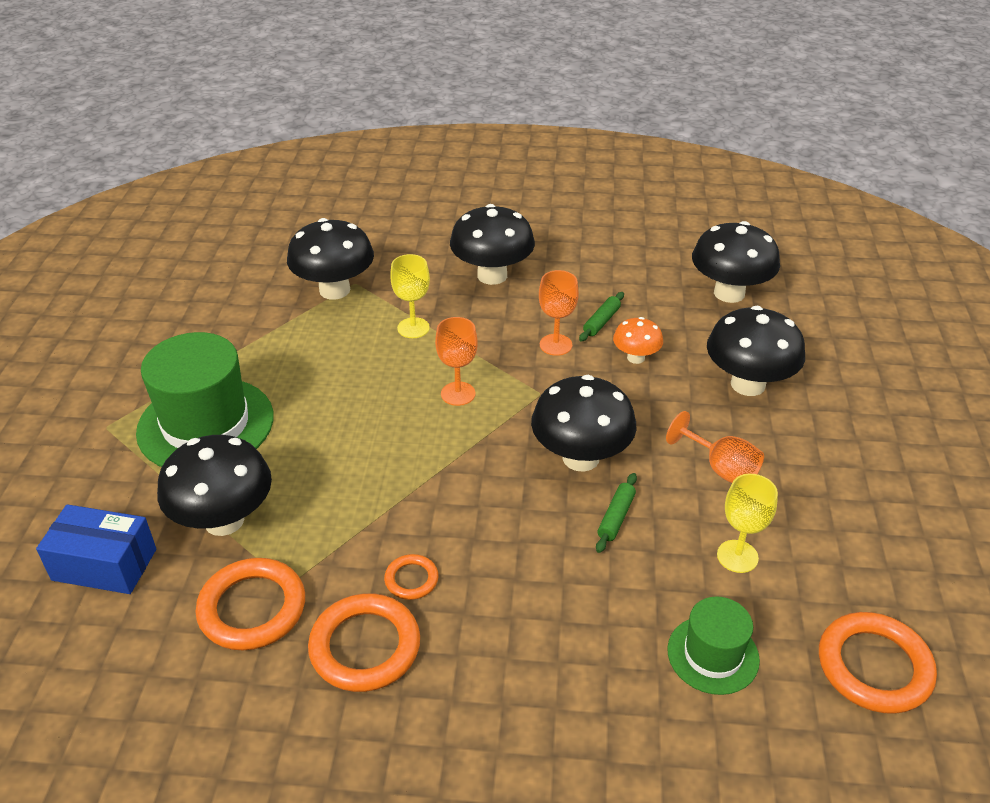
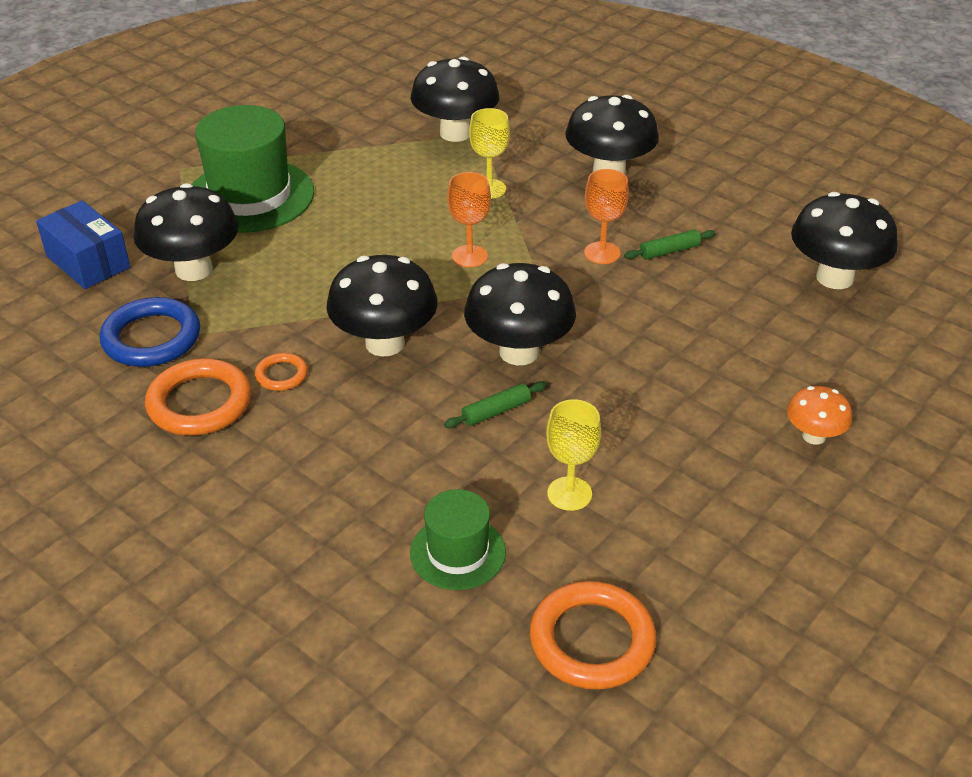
camera: 35 degrees right, 0 degrees up
(252, 608) = (151, 338): orange ring -> blue ring
(636, 357) = (667, 294): orange mushroom -> orange mushroom (814, 436)
(721, 468) = (639, 420): orange goblet -> none
(748, 384) = (754, 364): black mushroom -> black mushroom (385, 343)

